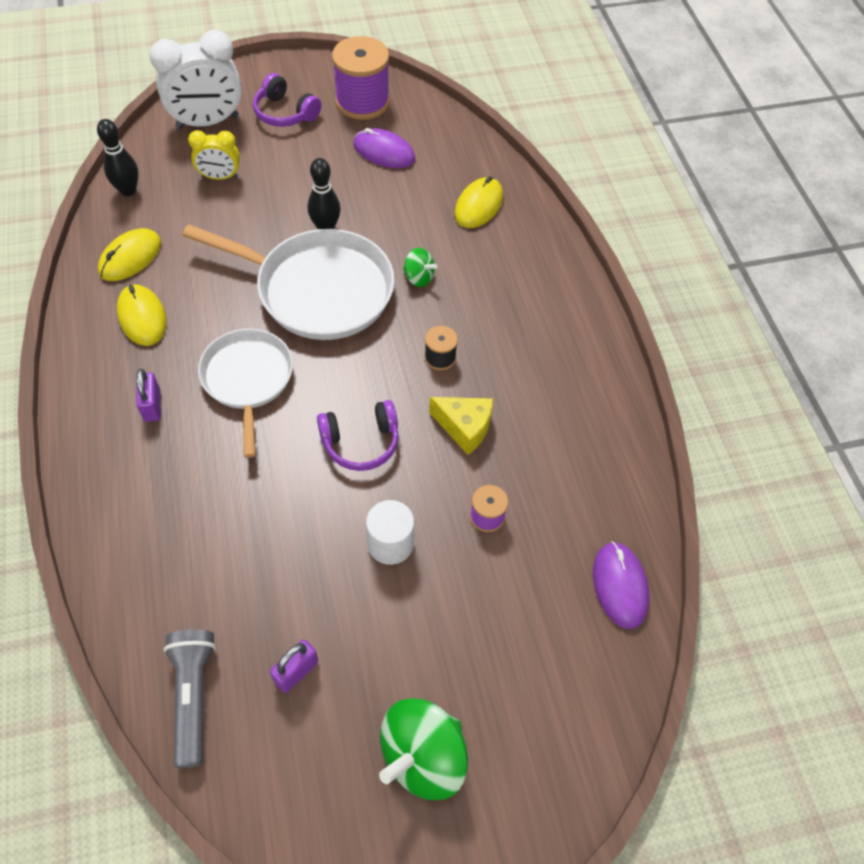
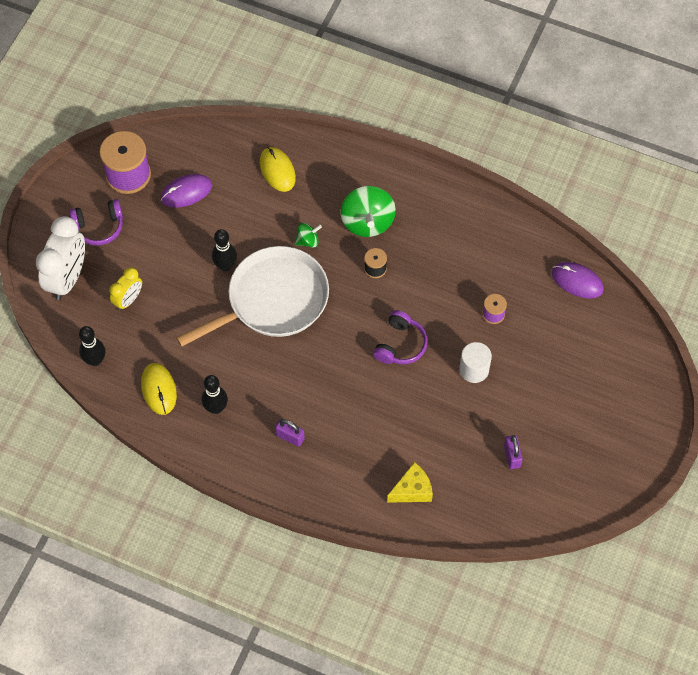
camera: 50 degrees left, 5 degrees up
(142, 317) = (216, 408): yellow mouse -> black bowling pin
(193, 696) = (490, 510): grey flashlight -> none
(248, 379) = (311, 376): white pan -> none
(423, 756) = (595, 427): green spinning top -> green spinning top (367, 222)
(464, 428) = (431, 288): yellow cheese -> yellow cheese (412, 490)

